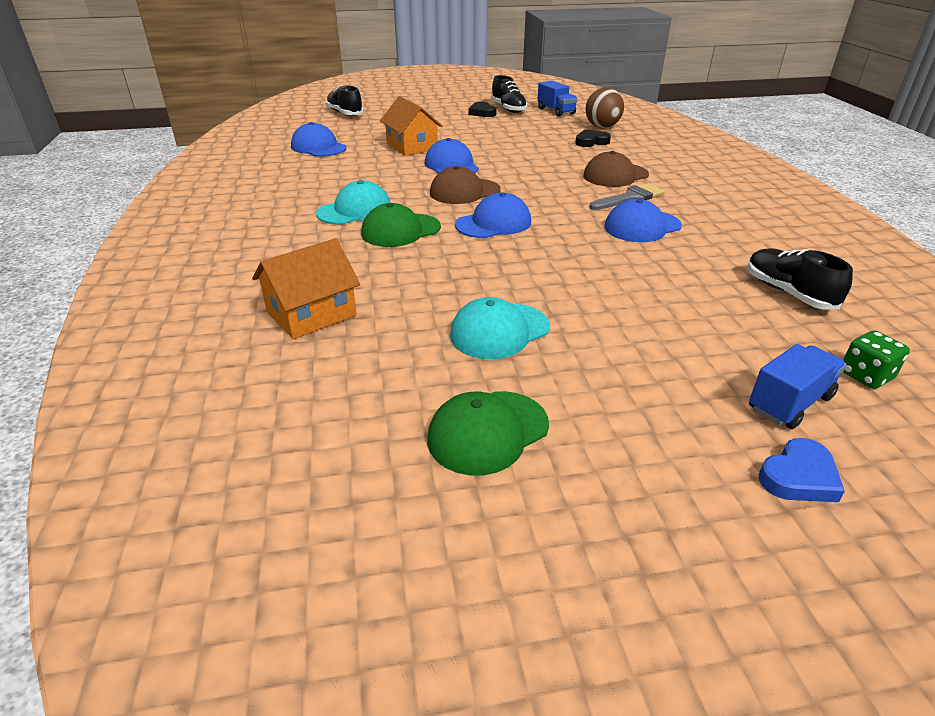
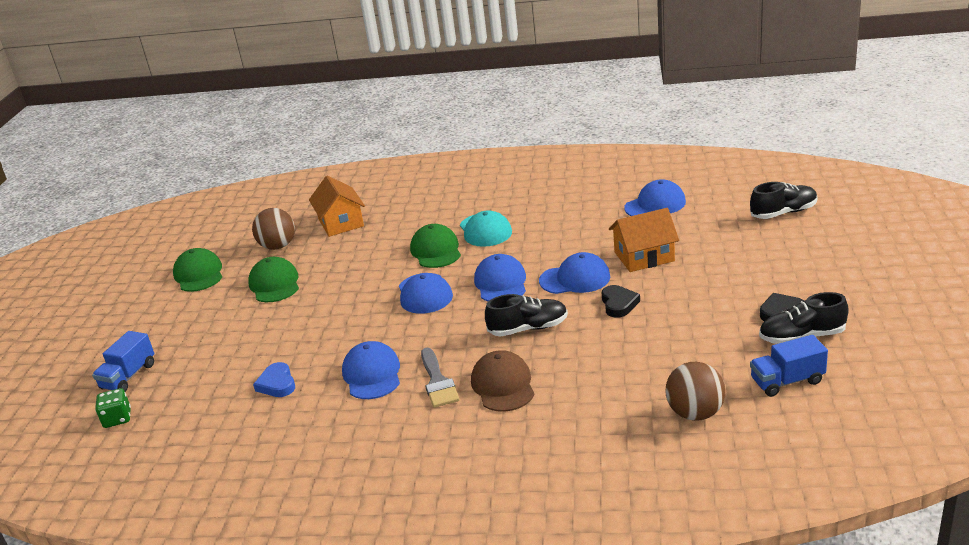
camera: 110 degrees right, 5 degrees down
(384, 359) = (278, 246): none -> brown ball
(464, 192) = (501, 283): brown cap -> blue cap
(499, 331) = (274, 284): turquoise cap -> green cap
(591, 142) = (628, 389): black heart -> black heart (618, 304)
(788, 293) = (218, 423): black shoe -> black shoe (528, 328)
(789, 403) = (129, 376): blue truck -> blue truck turned 45 degrees clockwise
(799, 477) = (90, 360): blue heart -> blue heart (277, 384)

